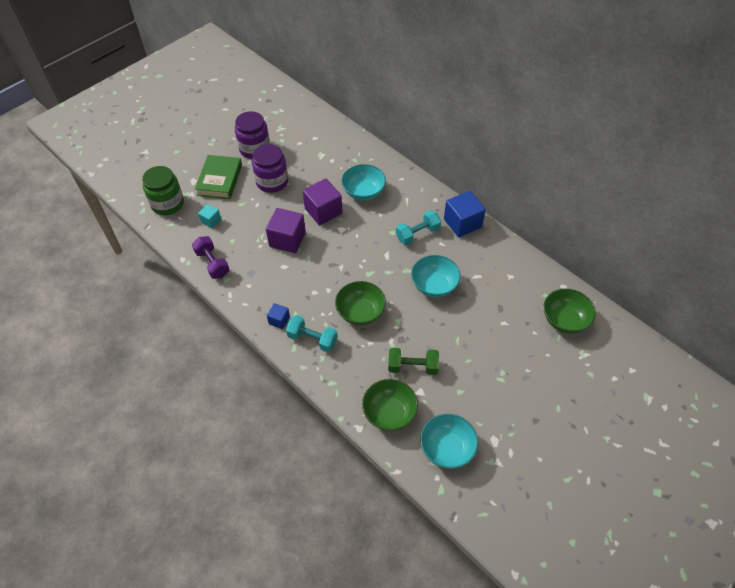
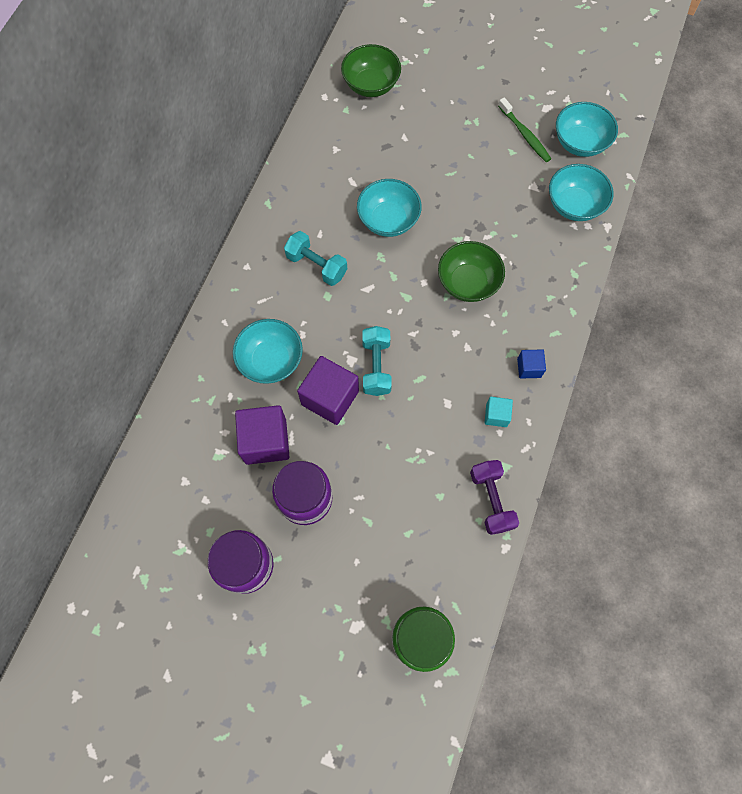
camera: 115 degrees left, 15 degrees up
(211, 221) = (420, 548): turquoise cube -> turquoise cube (496, 415)
(212, 263) = (491, 500): purple dumbbell -> purple dumbbell turned 45 degrees counterclockwise
(220, 180) = (336, 583): green book -> none
(287, 239) = (402, 421): purple cube -> purple cube (266, 441)
(312, 339) = (533, 318): turquoise dumbbell -> turquoise dumbbell (376, 366)
(389, 413) = (574, 205): green bowl -> turquoise bowl
(412, 367) = (508, 203): green dumbbell -> none
(462, 223) = (275, 222): blue cube -> none
(472, 409) = (525, 135): none -> green toothbrush

